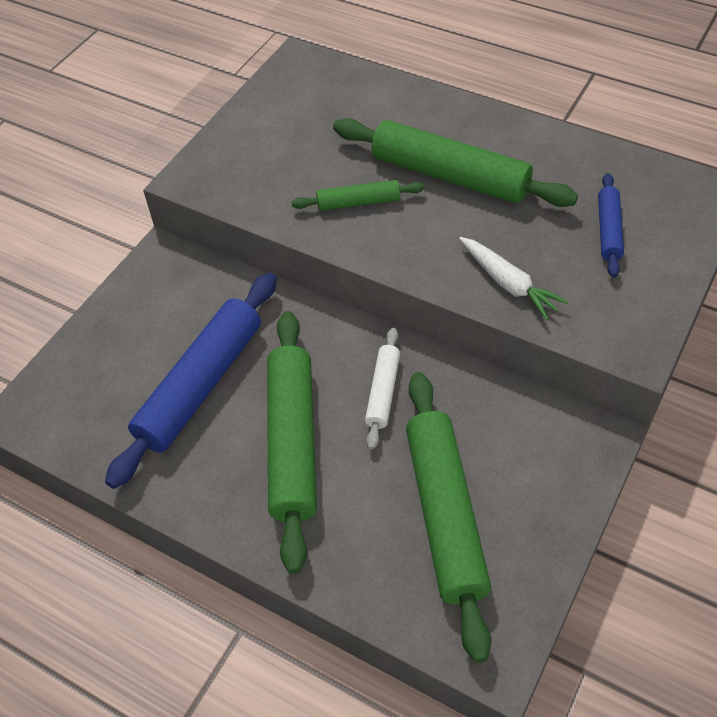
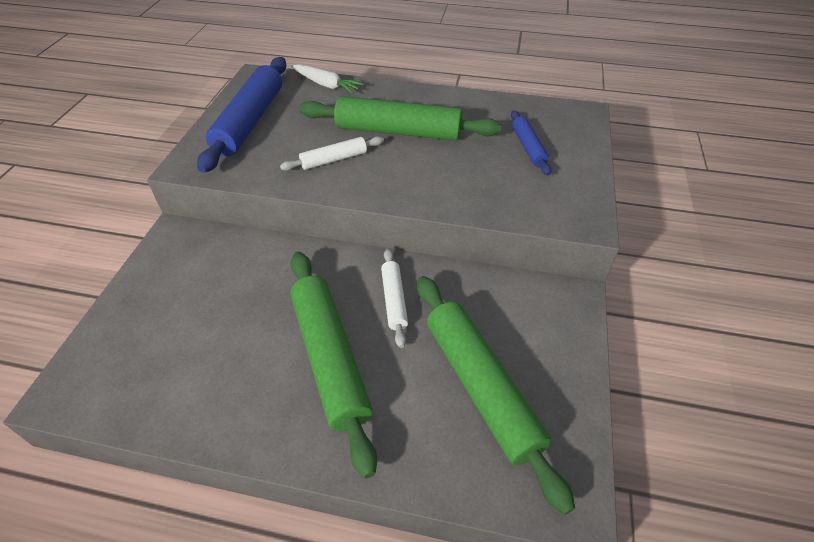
camera: 20 degrees left, 5 degrees down
(200, 385) = (233, 329): blue rolling pin -> blue rolling pin (250, 121)
(358, 202) = (334, 159): green rolling pin -> white rolling pin
(508, 283) = (472, 194): white carrot -> white carrot (326, 85)

